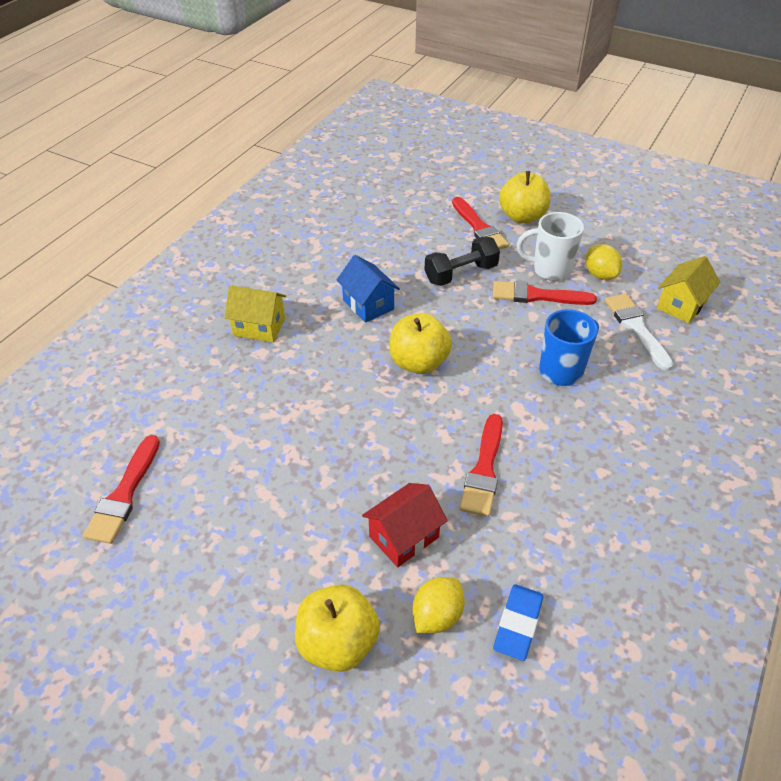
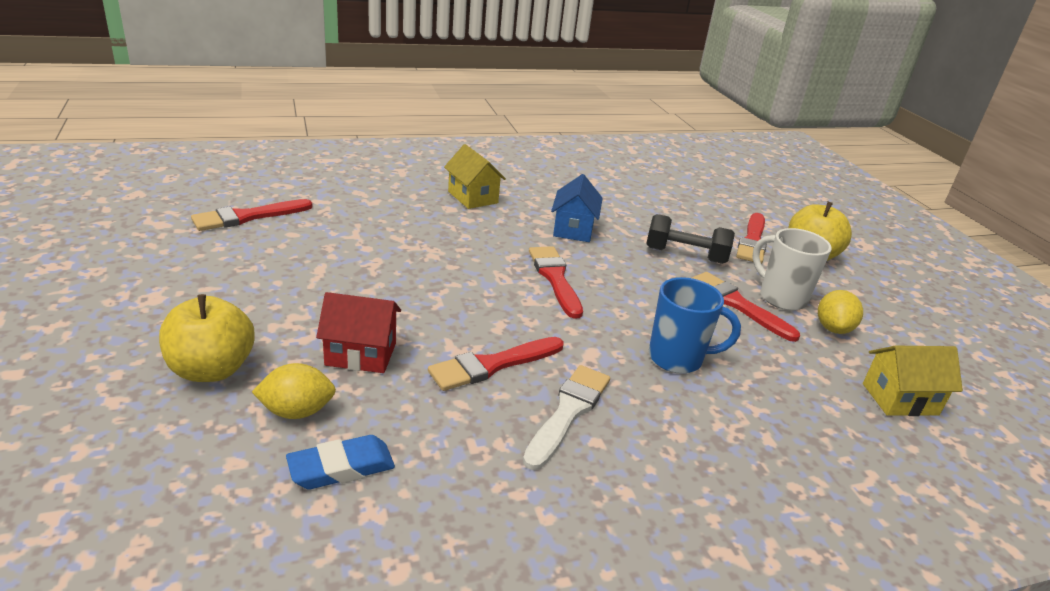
camera: 40 degrees right, 15 degrees down
(418, 362) = (555, 278): yellow apple -> red brush
(636, 328) = (812, 382): white brush -> white brush (568, 412)

